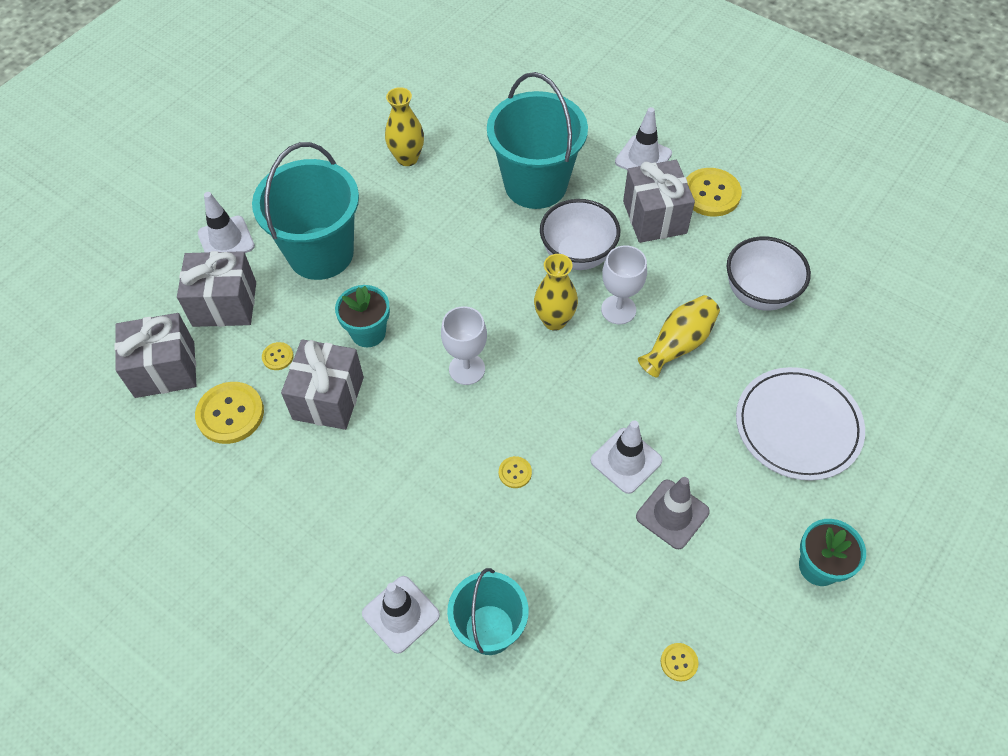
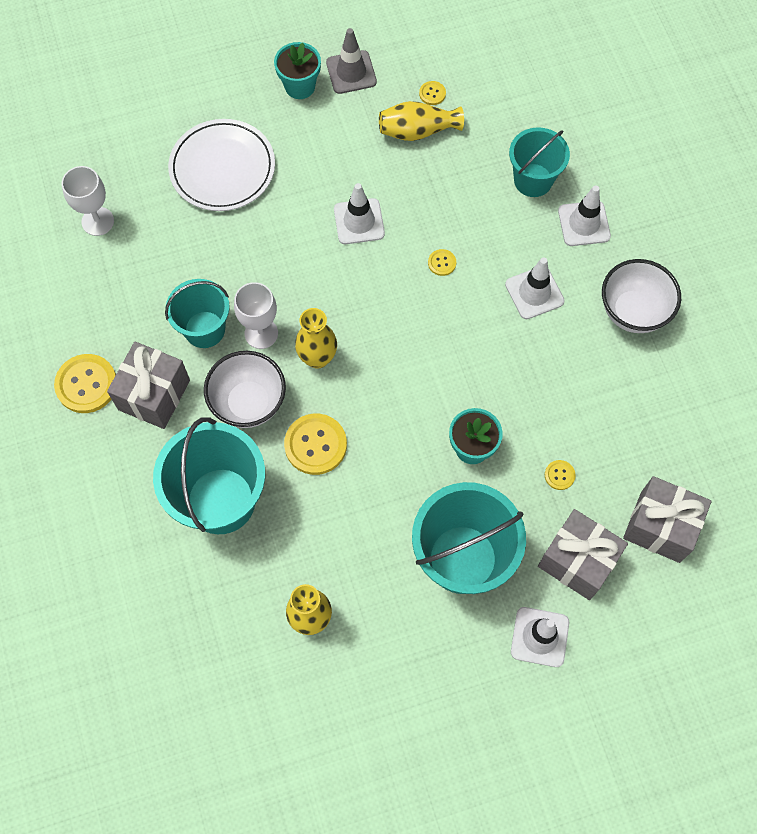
camera: 145 degrees left, 10 degrees up
(230, 414) = (625, 448): yellow button -> yellow button (315, 445)
(328, 398) = (540, 410): grey gift -> none
(467, 369) = (417, 363): white goblet -> white goblet (97, 221)
(643, 158) = (103, 462): white traffic cone -> white traffic cone (534, 293)
(666, 284) = (204, 329): none -> turquoise bucket
(672, 514) = (360, 170): grey traffic cone -> grey traffic cone (351, 72)
(678, 344) = (243, 276): yellow vase -> yellow vase (417, 131)
(759, 294) = (145, 274): white bowl -> white bowl (633, 312)

